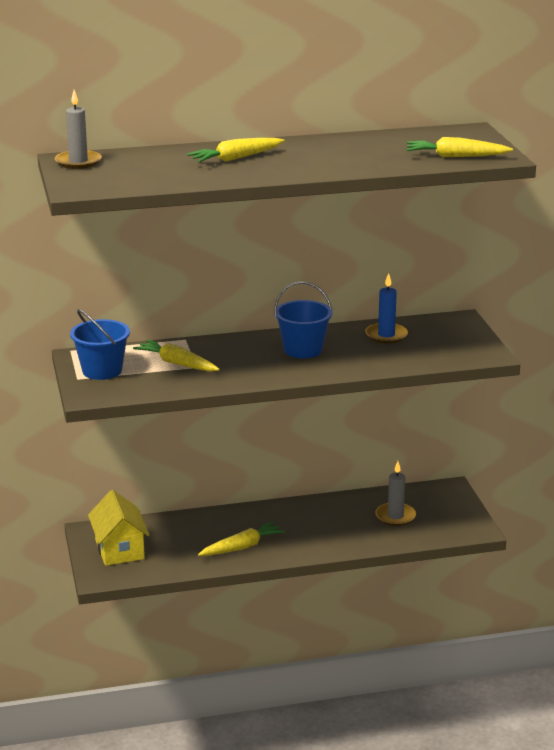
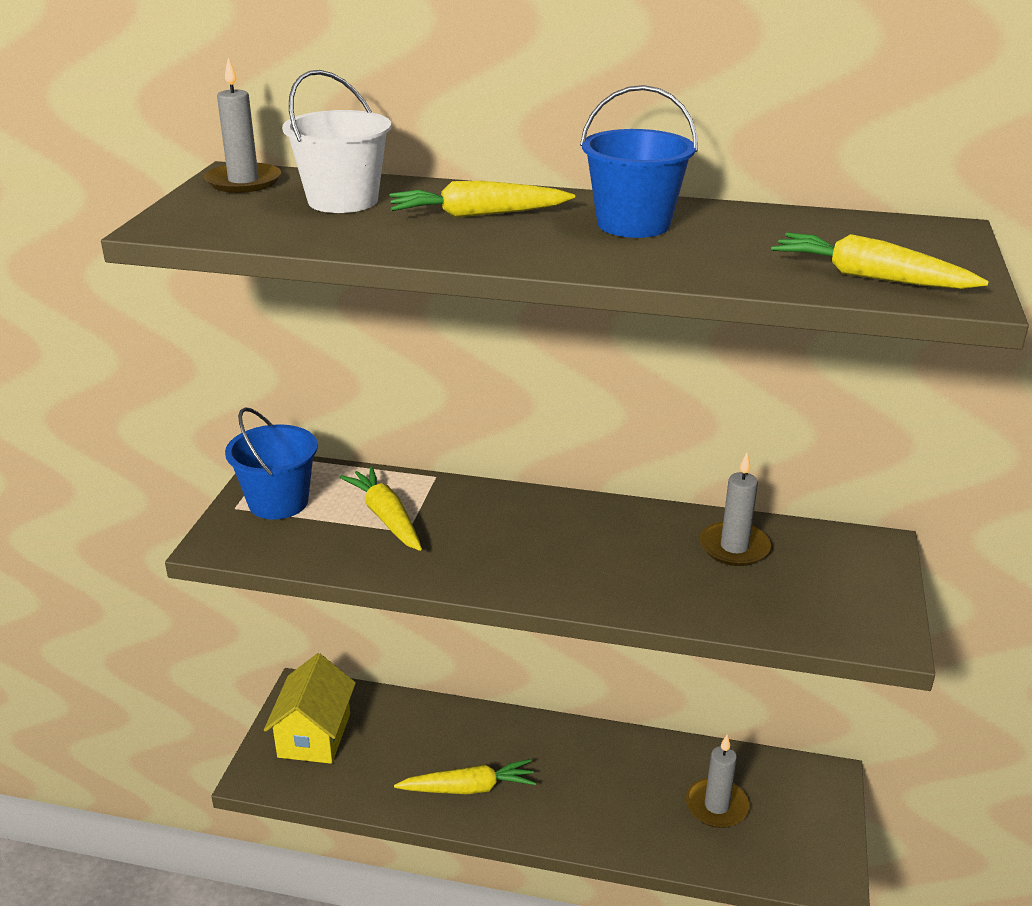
camera: 25 degrees right, 5 degrees up
(152, 163) = (343, 201): none -> white bucket
(303, 350) = (585, 541): blue bucket -> blue bucket (633, 224)
(386, 335) = (734, 547): blue candle -> grey candle

